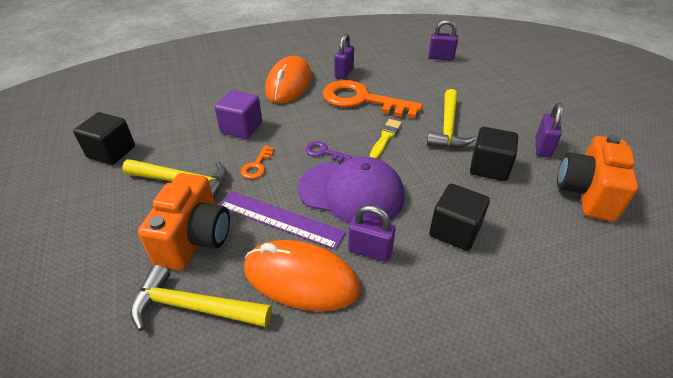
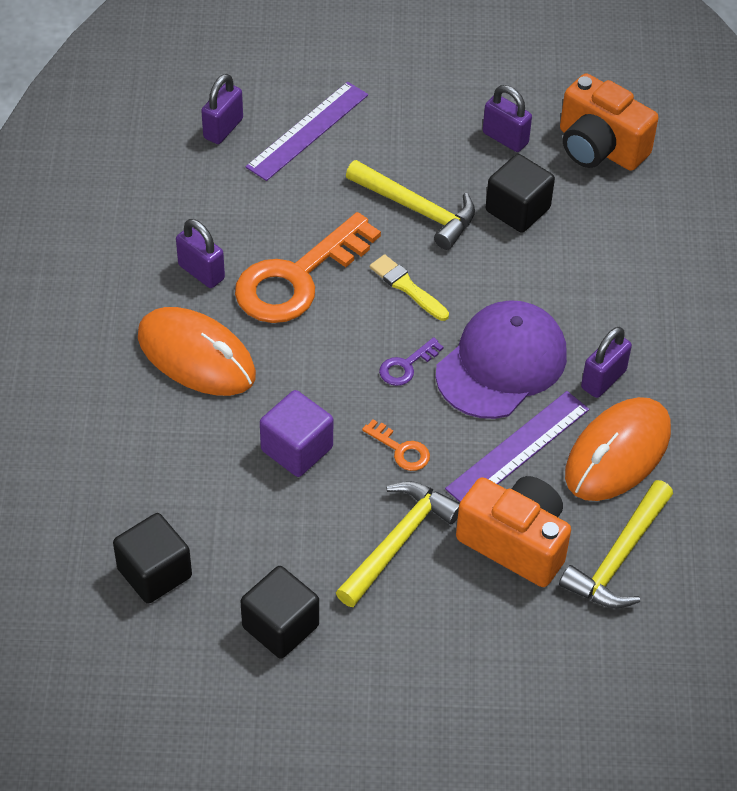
camera: 70 degrees left, 10 degrees up
(454, 231) = (605, 292): black cube -> black cube (154, 573)
(466, 79) = (307, 131): none -> purple ruler

